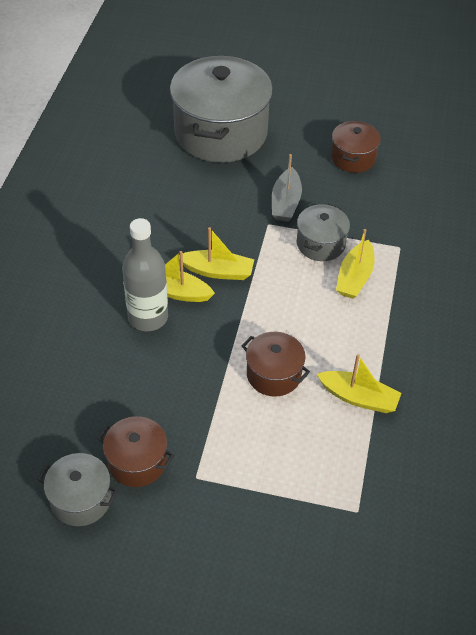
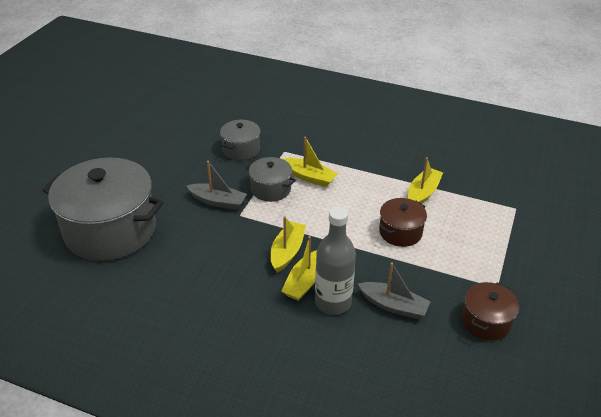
camera: 80 degrees left, 10 degrees down
(81, 499) = (526, 362): grey pot -> grey pot (241, 149)
(150, 371) = (393, 306): none -> grey boat
(353, 158) = (179, 158): brown pot -> none

